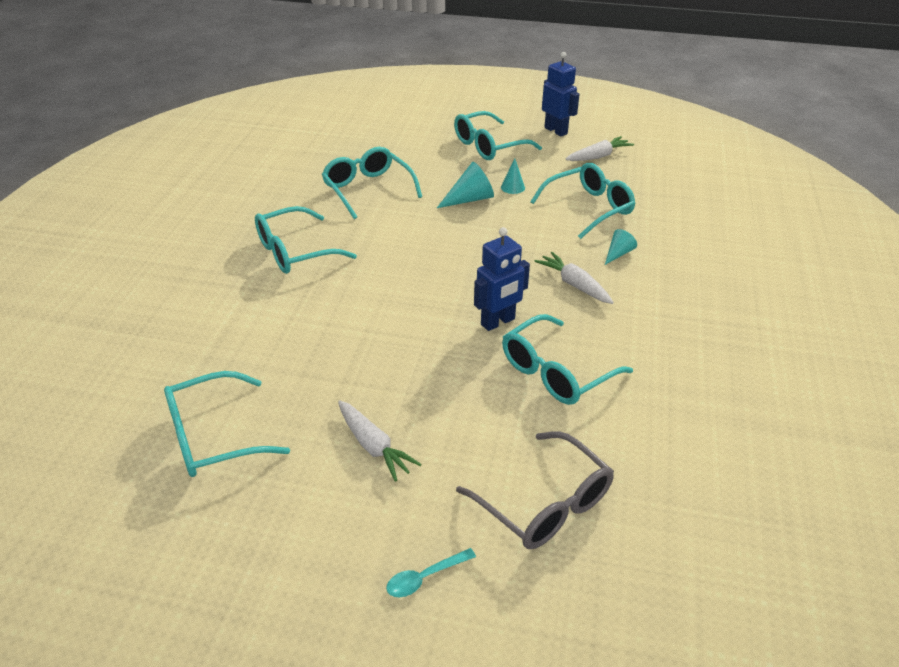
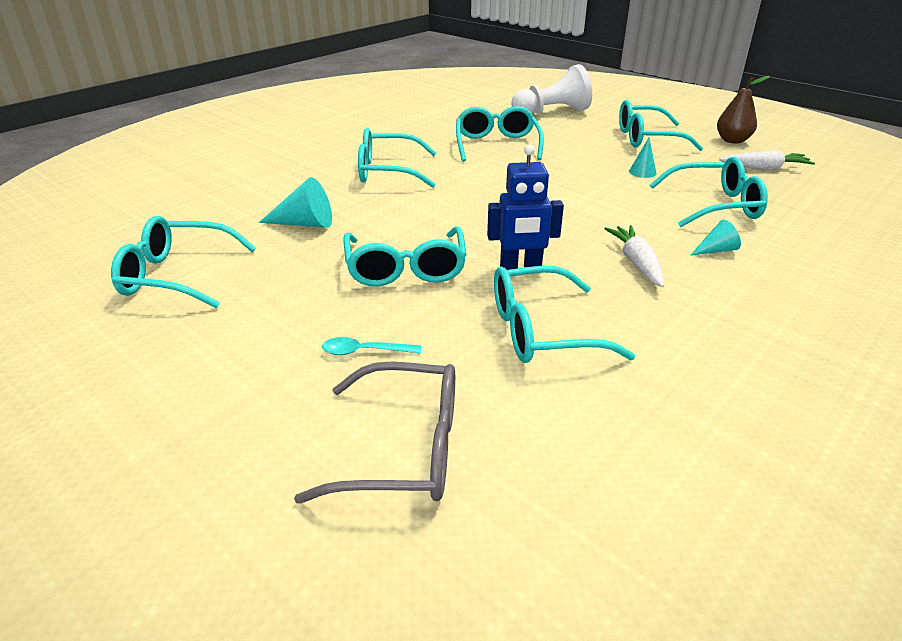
camera: 30 degrees right, 5 degrees down
(374, 446) = (293, 330): white carrot -> none
(384, 133) = (552, 112): none -> white pawn
(409, 354) = (406, 269): none -> turquoise glasses
(425, 577) = (212, 462): turquoise spoon -> turquoise spoon (364, 351)
(470, 199) = (588, 171): turquoise cone -> turquoise cone (305, 223)
(545, 504) = (405, 449): grey glasses -> grey glasses turned 75 degrees counterclockwise
(556, 131) = (732, 140): blue robot -> brown pear

